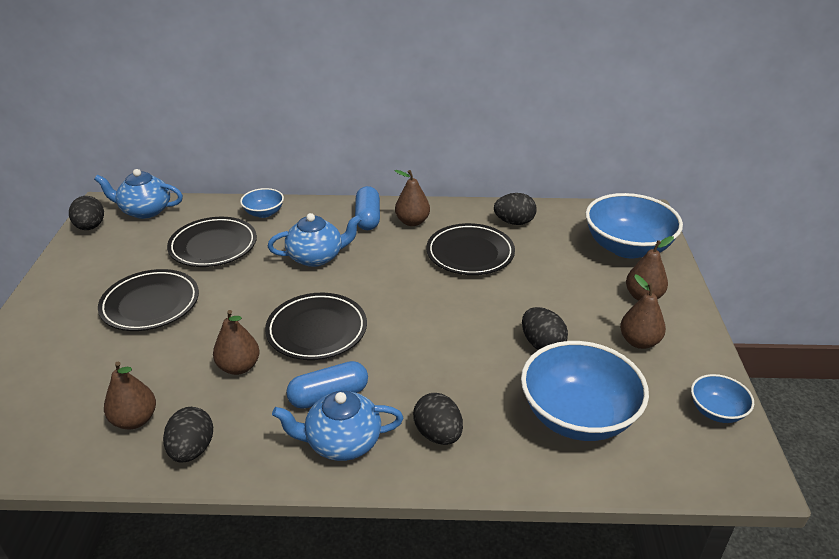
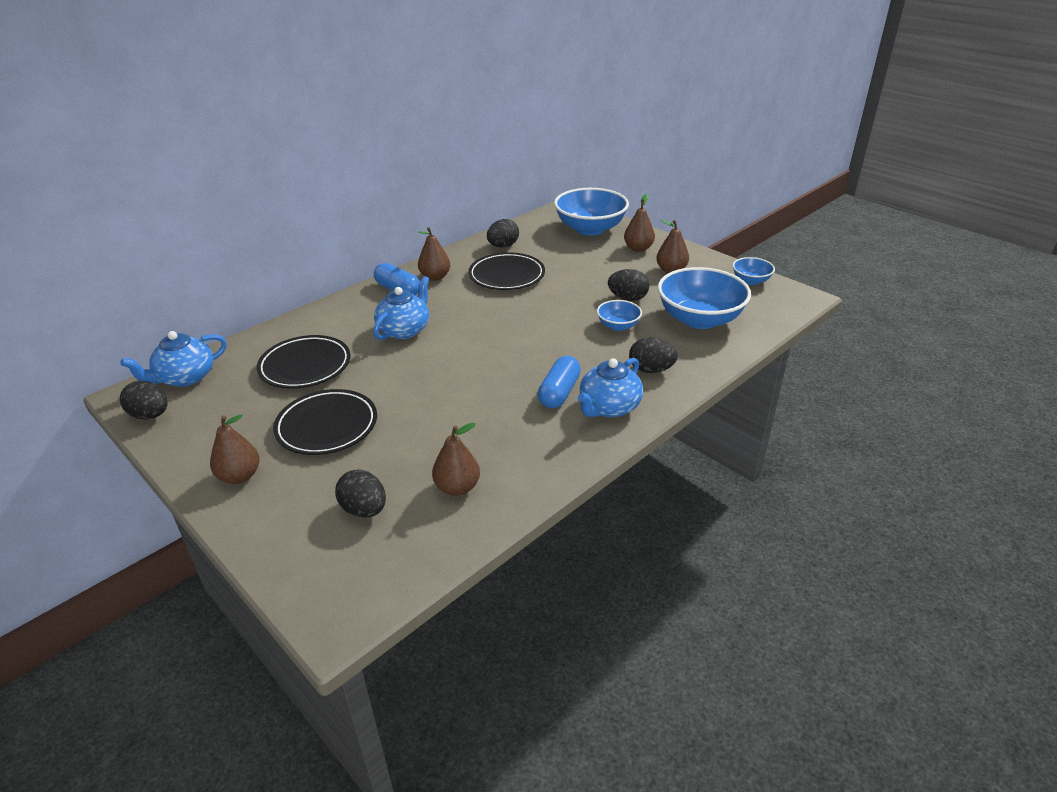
camera: 45 degrees left, 0 degrees up
(192, 450) = (528, 472): black egg -> black egg (364, 510)
(239, 367) = (472, 416): brown pear -> brown pear (240, 476)
(264, 213) = (306, 326): blue bowl -> blue bowl (618, 326)
(317, 330) = (486, 367): black plate -> none

